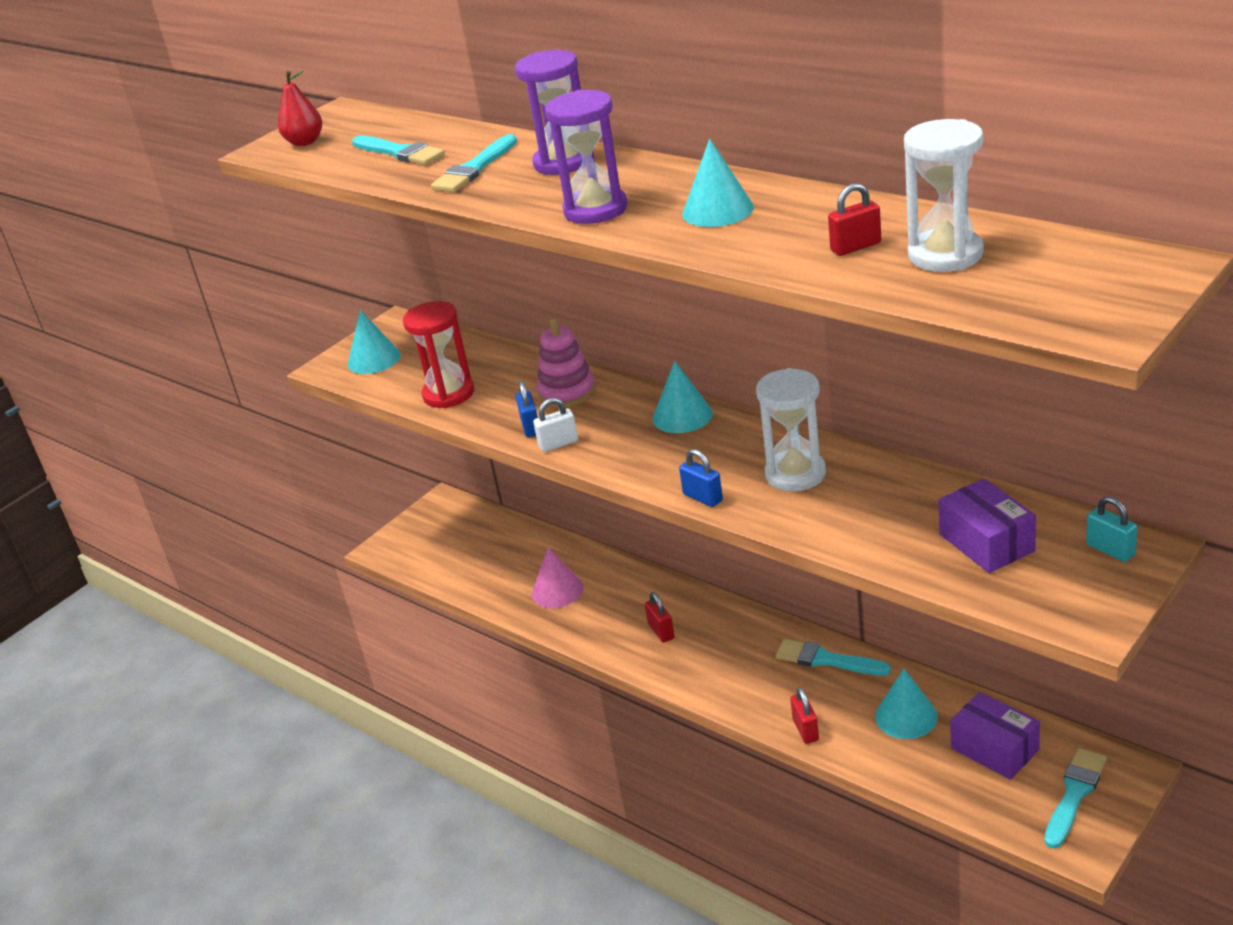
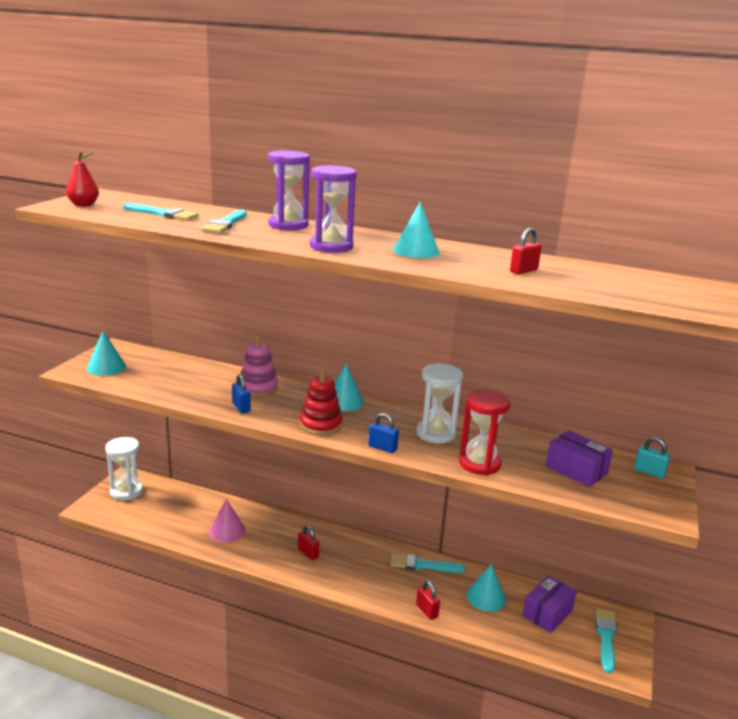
camera: 25 degrees left, 10 degrees down
(448, 394) = (172, 388): red hourglass -> red hourglass (479, 464)
(558, 444) = (266, 417): white padlock -> none
(630, 457) = (320, 425): none -> red stacking toy
(945, 255) = (583, 277): white hourglass -> white hourglass (126, 491)
(994, 749) = (547, 613): purple box -> purple box turned 75 degrees counterclockwise

